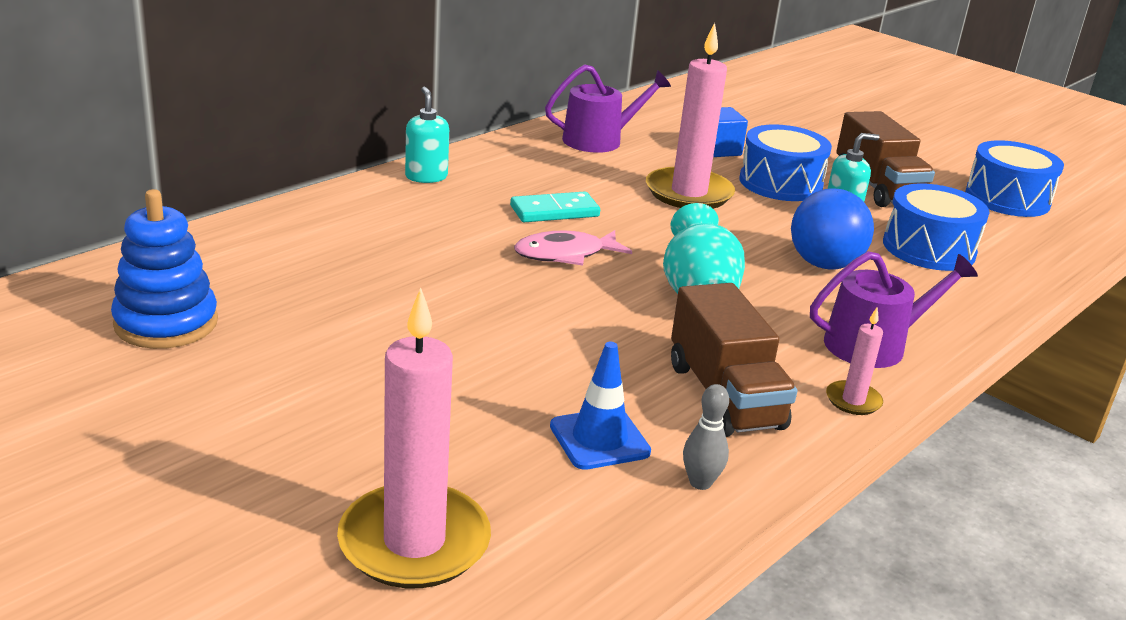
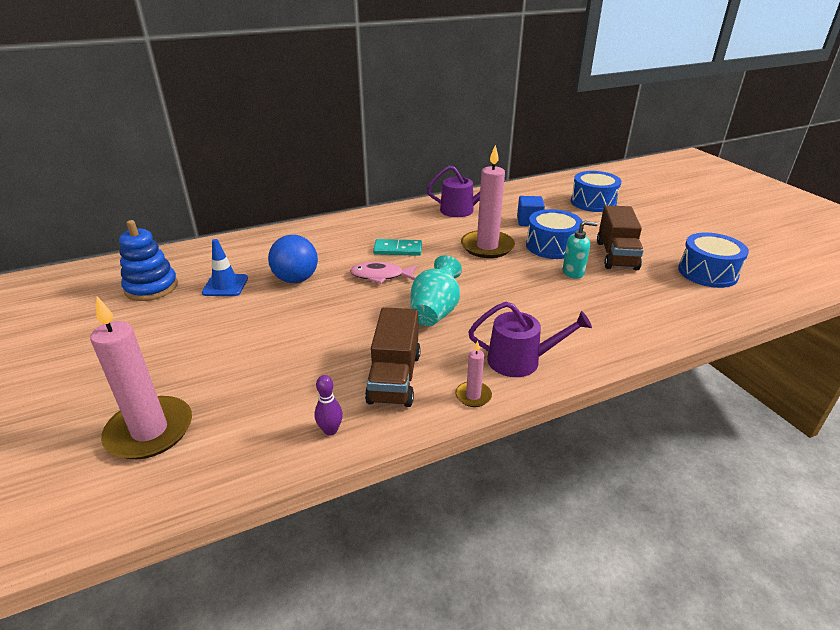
camera: 25 degrees right, 5 degrees up
(426, 177) = (346, 223): turquoise soap dispenser -> none
(599, 439) = (298, 391): blue traffic cone -> blue traffic cone (225, 285)
(700, 483) = (330, 430): grey bowling pin -> purple bowling pin
(824, 264) = (534, 302): blue ball -> blue ball (296, 279)
(928, 248) = (617, 300): blue drum -> blue drum (593, 202)

